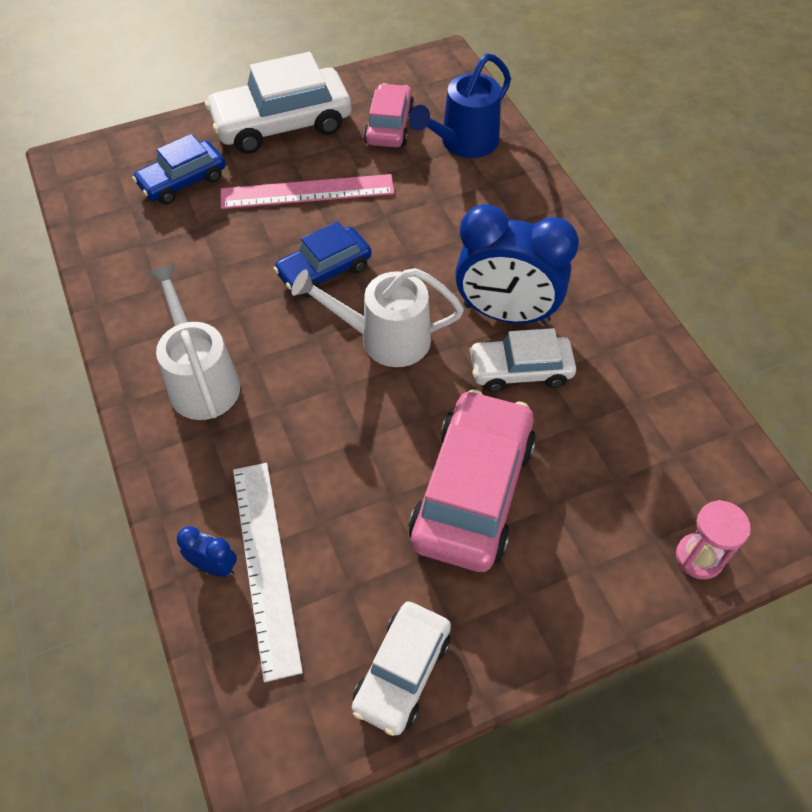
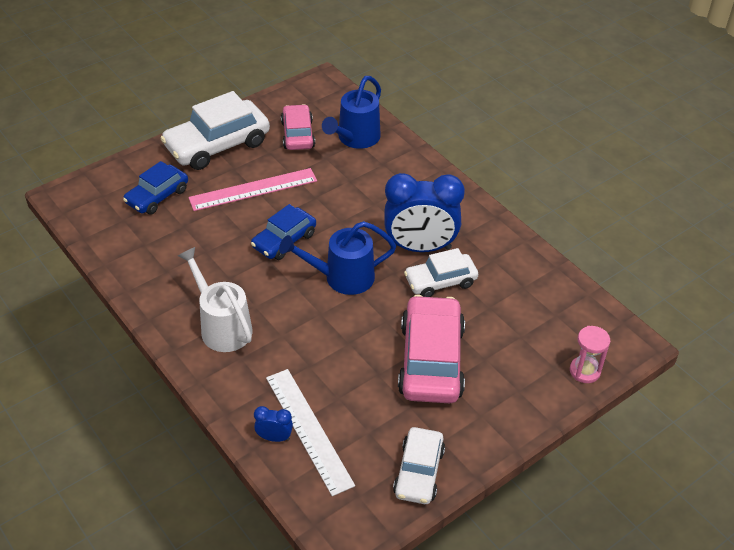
camera: 15 degrees left, 10 degrees down
(384, 339) = (341, 278): white watering can -> blue watering can

